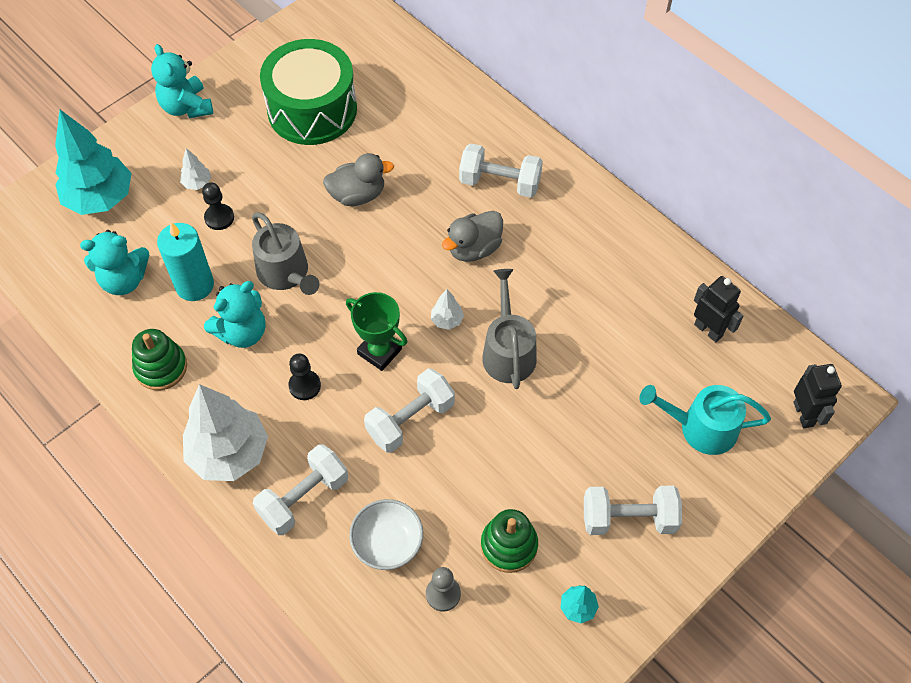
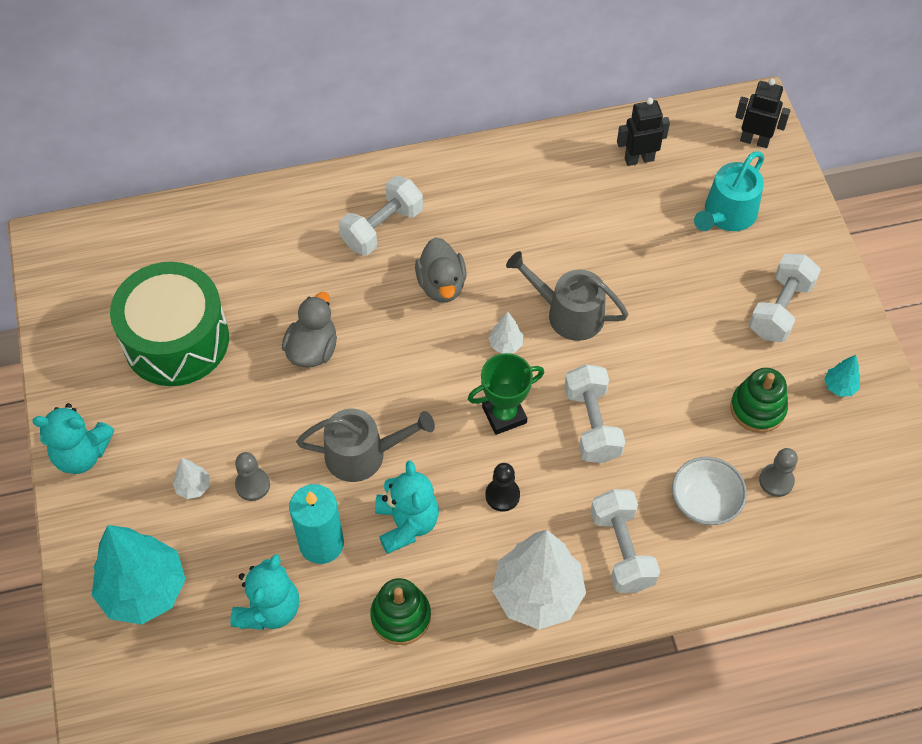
camera: 60 degrees left, 0 degrees up
(219, 218) = (252, 485): black pawn -> grey pawn

